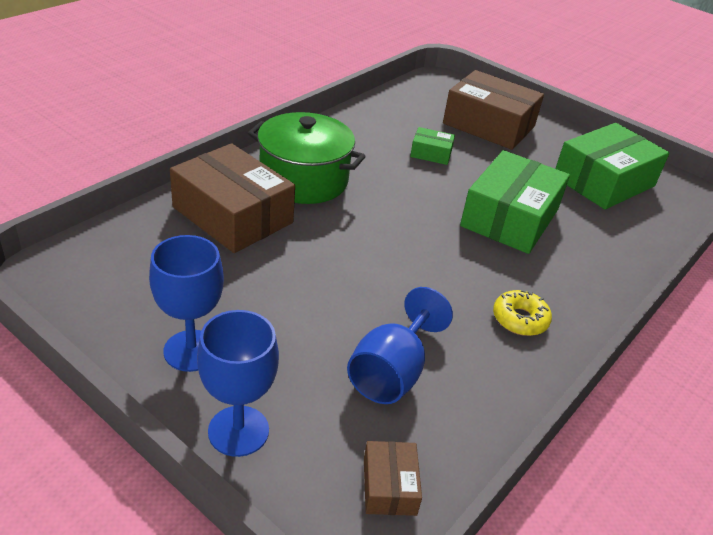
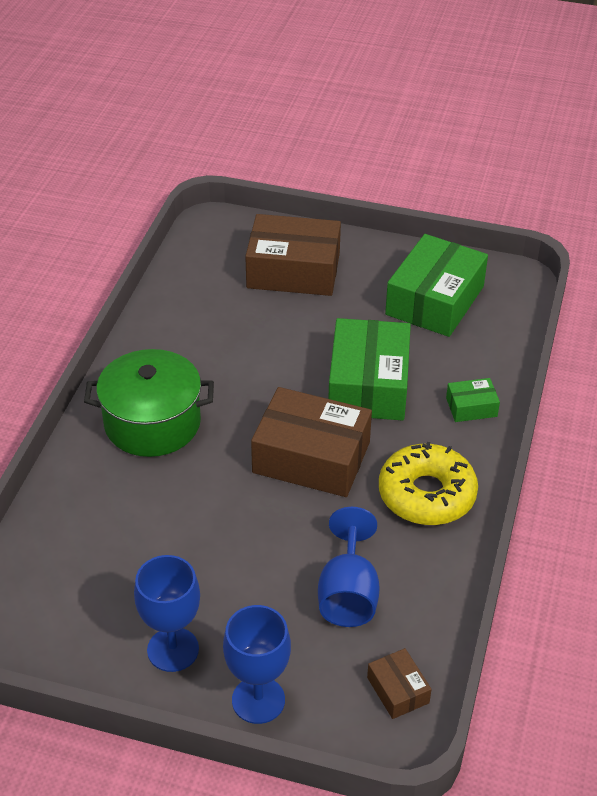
camera: 20 degrees left, 5 degrees up
(232, 215) = (112, 495): brown box -> brown box (311, 457)
(431, 153) = (256, 335): green box -> green box (471, 407)
(520, 319) = (426, 494): yellow donut -> yellow donut, size x1.80

